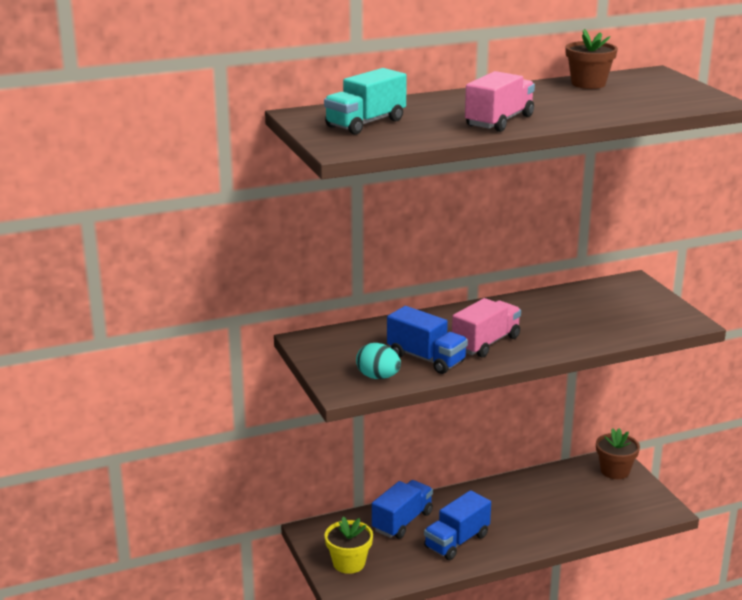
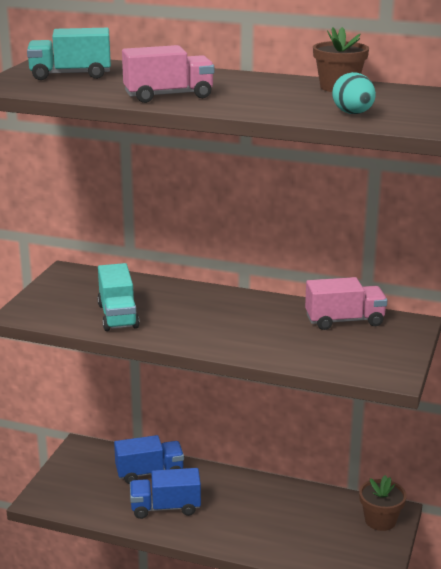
camera: 40 degrees right, 0 degrees up
(349, 563) = (69, 482): yellow flower pot -> none
(378, 377) = (60, 315): turquoise egg -> turquoise egg (353, 114)
(426, 359) = (118, 316): blue truck -> turquoise truck
(486, 343) = (184, 323): pink truck -> pink truck (344, 321)

